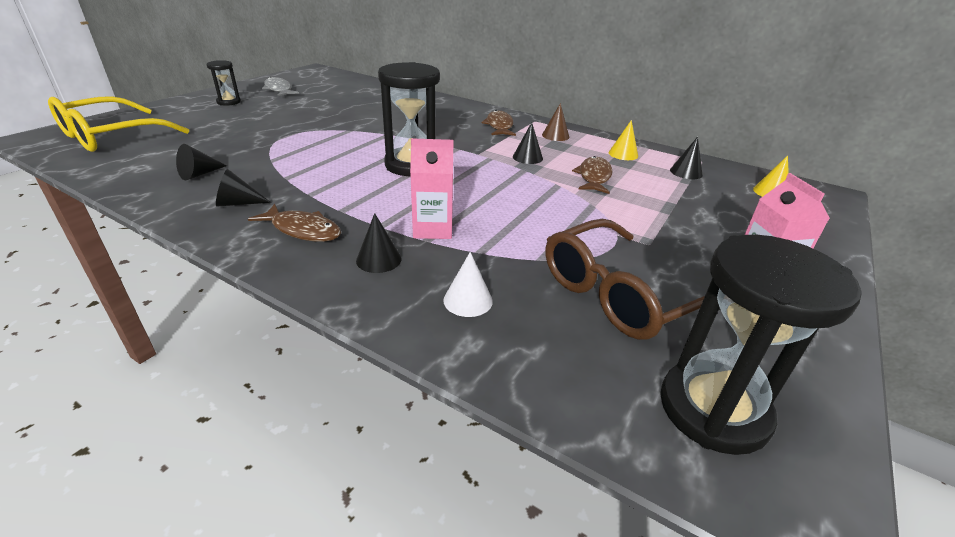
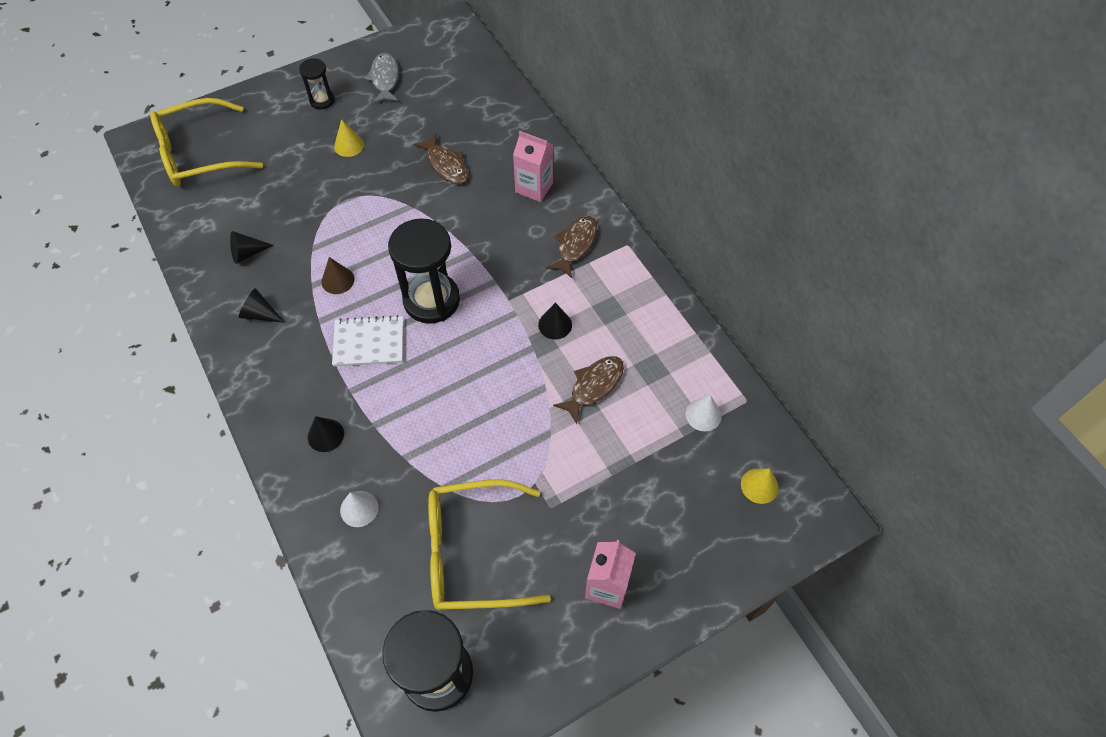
camera: 30 degrees right, 25 degrees up
(303, 230) = (291, 373): brown fish -> brown fish (446, 165)
(374, 196) = (369, 342): none -> white notebook
(433, 229) = (388, 411): pink carton -> pink carton (534, 187)
(555, 135) = (623, 288): brown cone -> brown cone (338, 280)
(621, 293) = (472, 552): brown glasses -> yellow glasses
(623, 154) = (666, 354): yellow cone -> yellow cone (349, 145)
(686, 172) = (703, 415): black cone -> white cone

